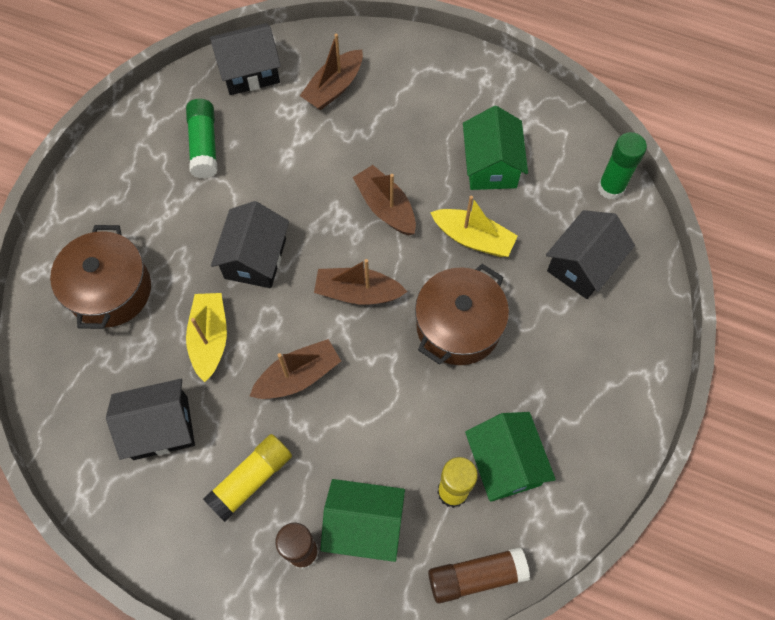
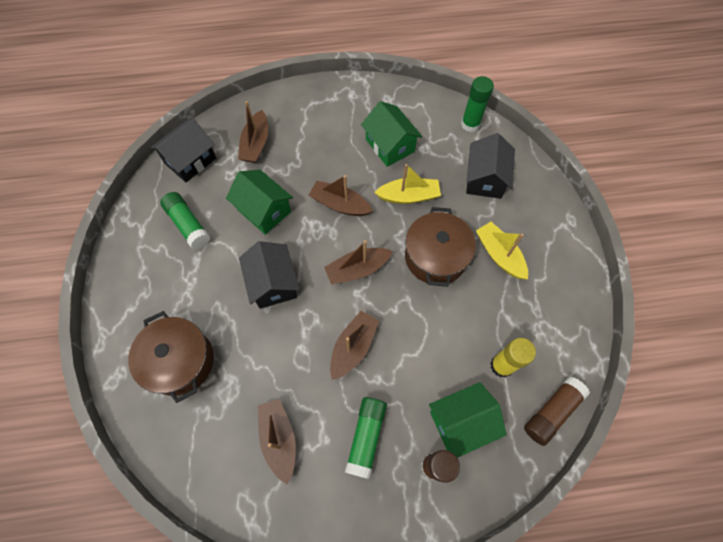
camera: 30 degrees left, 0 degrees up
(160, 428) = (279, 439): black house -> brown boat
(210, 339) = (275, 356): yellow boat -> yellow boat (499, 255)
(251, 479) = (366, 437): yellow glue stick -> green glue stick
(504, 463) = (520, 328): green house -> green house (264, 210)

